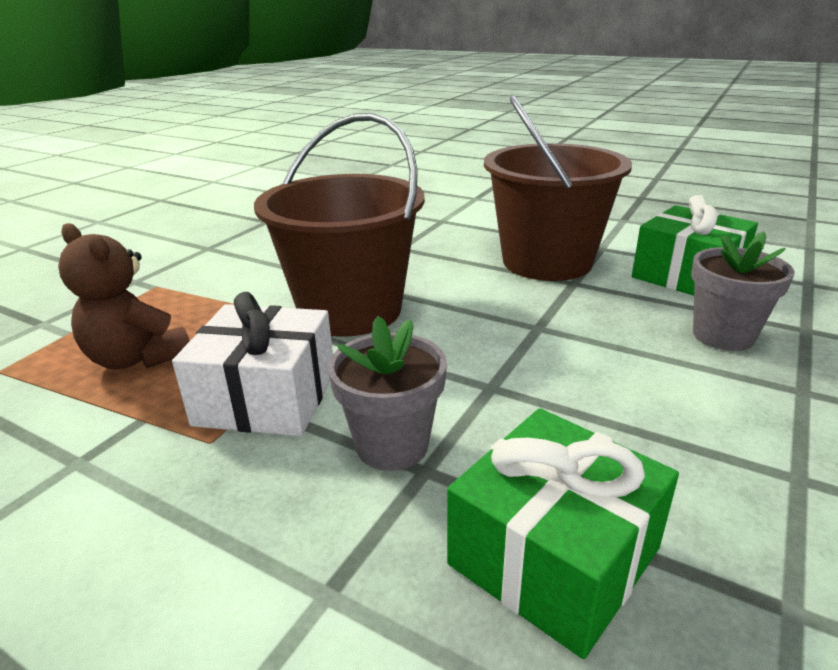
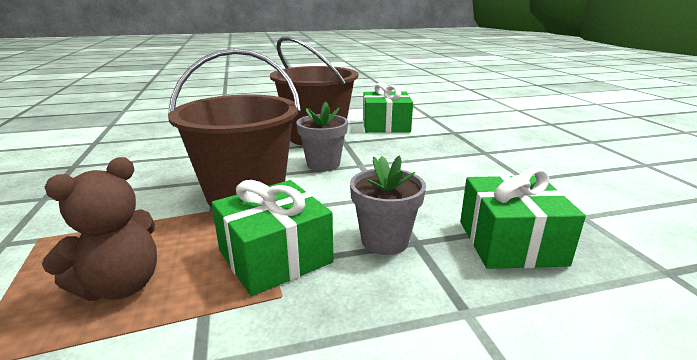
camera: 45 degrees left, 5 degrees down
(137, 358) = (121, 286): brown teddy bear -> brown teddy bear turned 45 degrees counterclockwise
(266, 397) = (275, 256): white gift -> green gift
(723, 336) = (434, 143): grey flower pot -> grey flower pot (323, 164)

